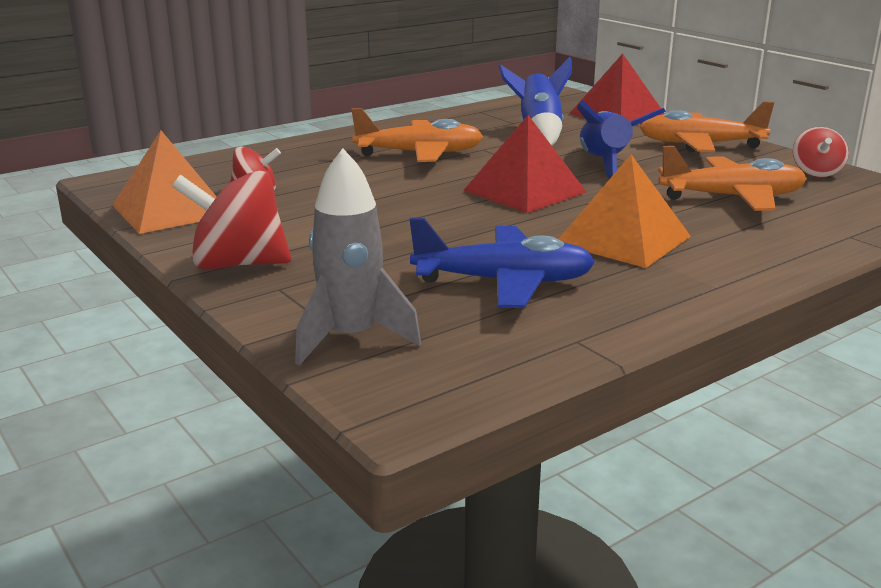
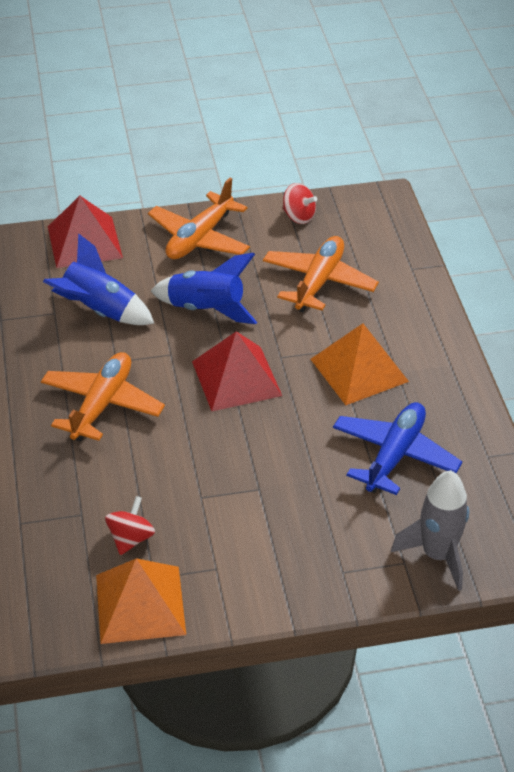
camera: 65 degrees left, 20 degrees up
(238, 264) = (288, 585): red spinning top -> none

